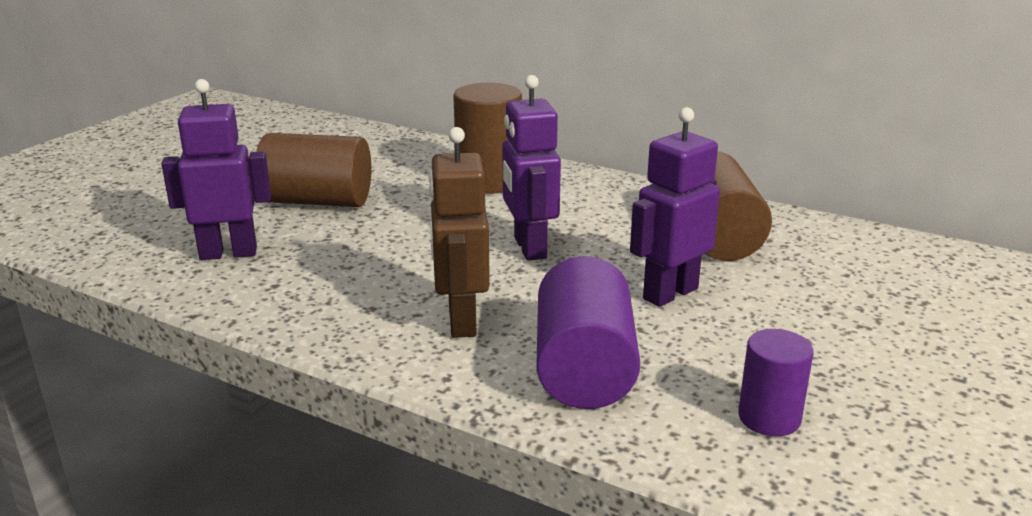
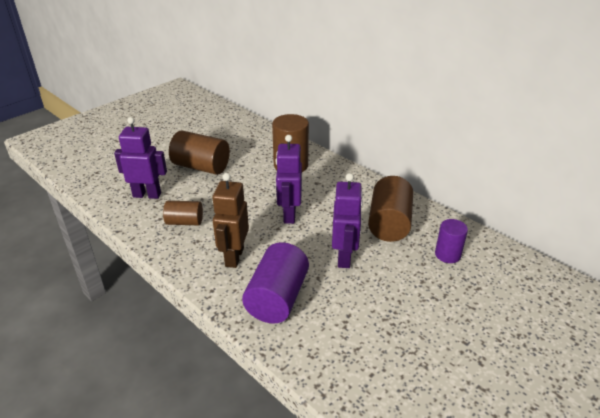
camera: 15 degrees right, 10 degrees up
(330, 283) = (184, 222): none -> brown cylinder
(669, 293) = (344, 257): purple robot -> purple robot turned 120 degrees clockwise
(769, 418) = (351, 346): purple cylinder -> purple cylinder (447, 254)

